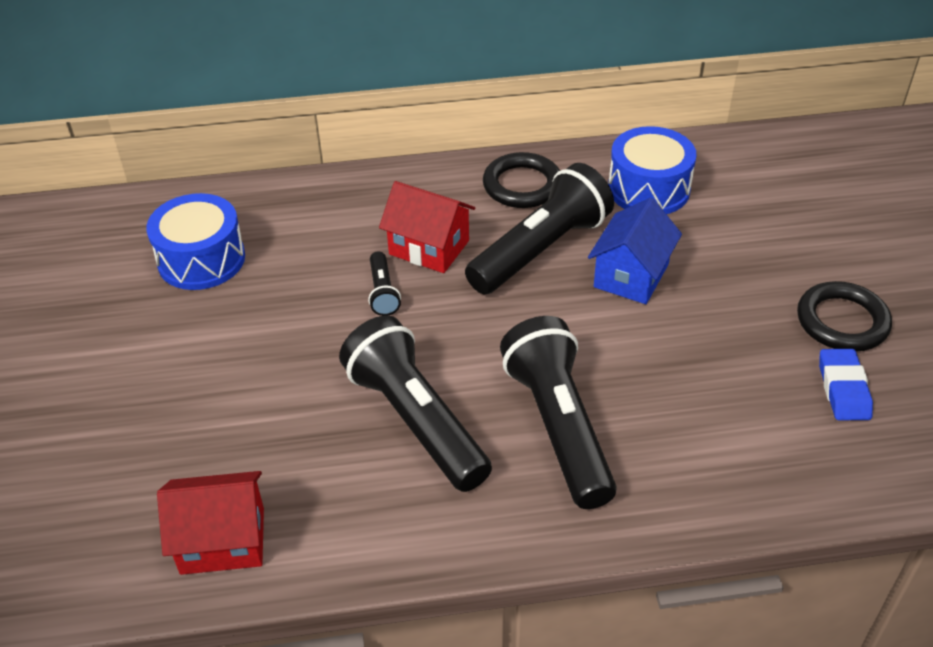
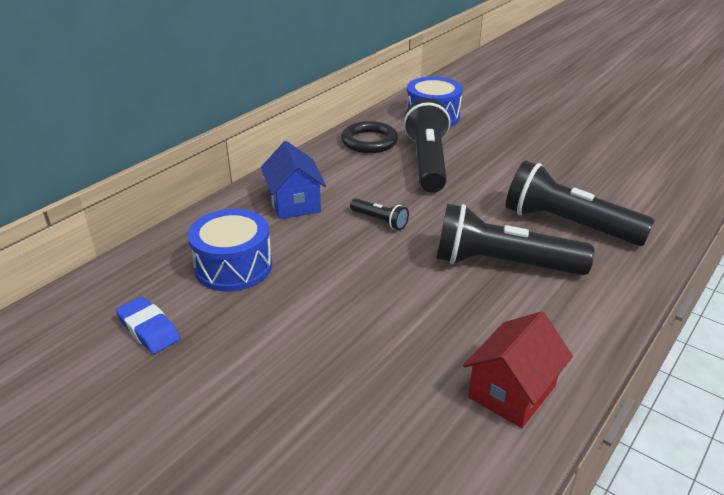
camera: 45 degrees left, 10 degrees down
(429, 247) = (368, 189): red house -> none
(631, 275) = (486, 151): blue house -> blue house (294, 203)
(842, 321) = (594, 125): black ring -> none
(843, 389) = (638, 147): blue eraser -> blue eraser (149, 329)

